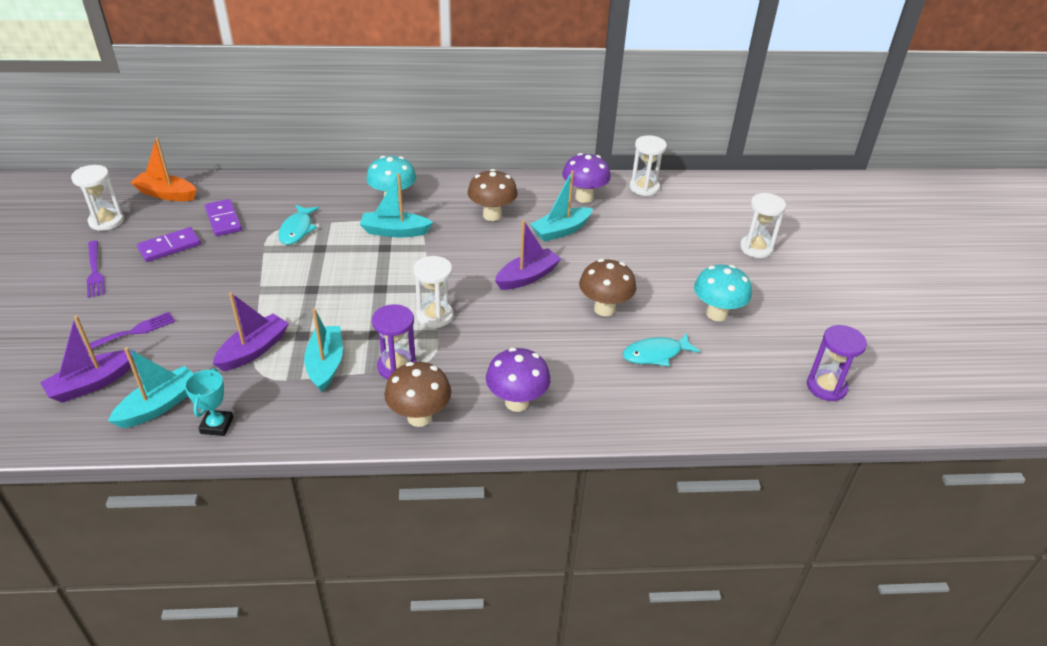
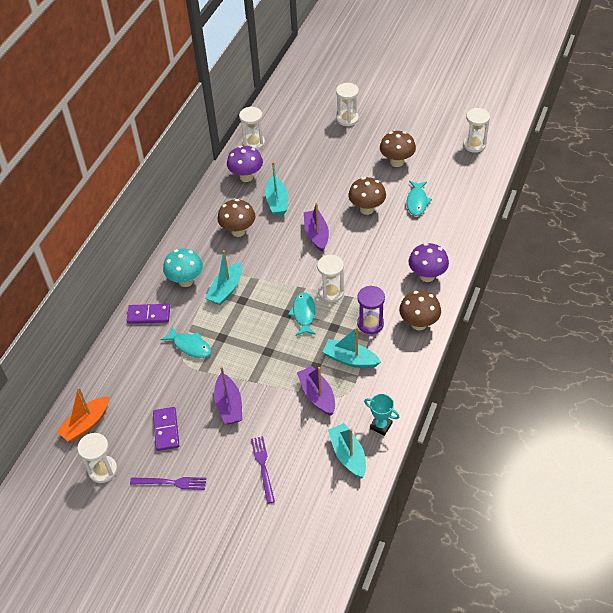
camera: 60 degrees left, 10 degrees up
(92, 383) = (307, 492): purple boat -> purple boat (229, 405)
(223, 220) = (149, 390): purple domino -> purple domino (149, 315)
(386, 302) = (304, 314): none -> turquoise fish
(716, 314) = (397, 162): turquoise mushroom -> brown mushroom
(826, 387) = (474, 145): purple hourglass -> white hourglass

